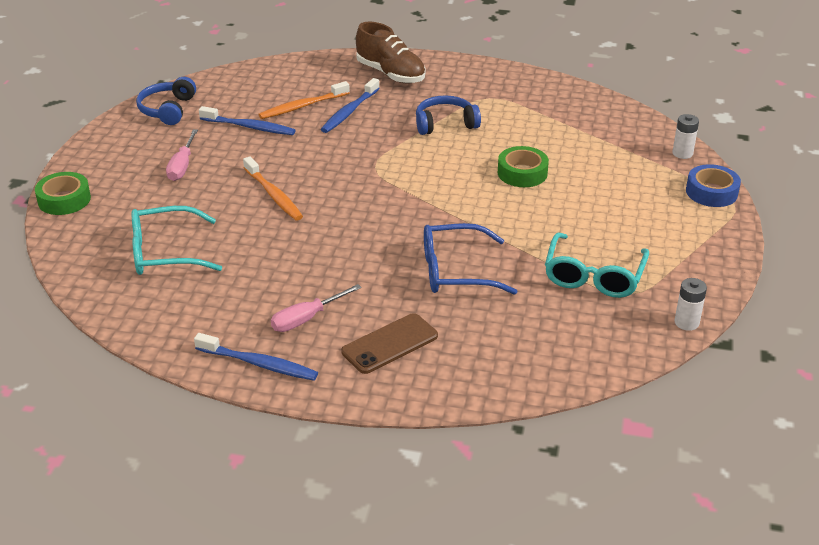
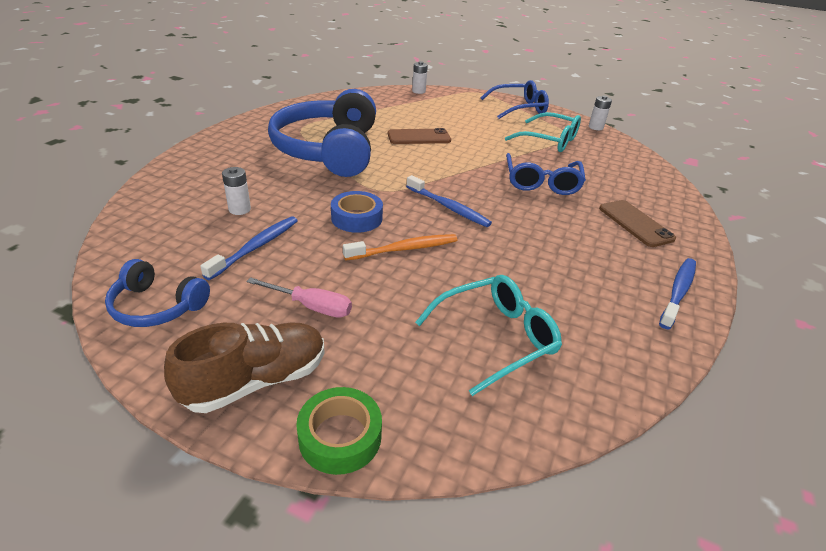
camera: 80 degrees left, 0 degrees up
(165, 252) = (495, 338): turquoise glasses -> turquoise glasses turned 120 degrees counterclockwise
(302, 106) = (239, 209): orange toothbrush -> white battery
(306, 319) = (608, 257): pink screwdriver -> none
(349, 112) = (273, 187): blue toothbrush -> blue toothbrush (448, 207)
(390, 74) = (220, 157): brown shoe -> brown shoe (256, 381)
(445, 124) = (329, 150): blue headphones -> blue headphones, size x2.13
(522, 173) = (419, 137): green tape -> brown phone
(700, 245) = (519, 108): none -> blue glasses
(711, 192) = (465, 94): blue tape -> blue tape (357, 218)

